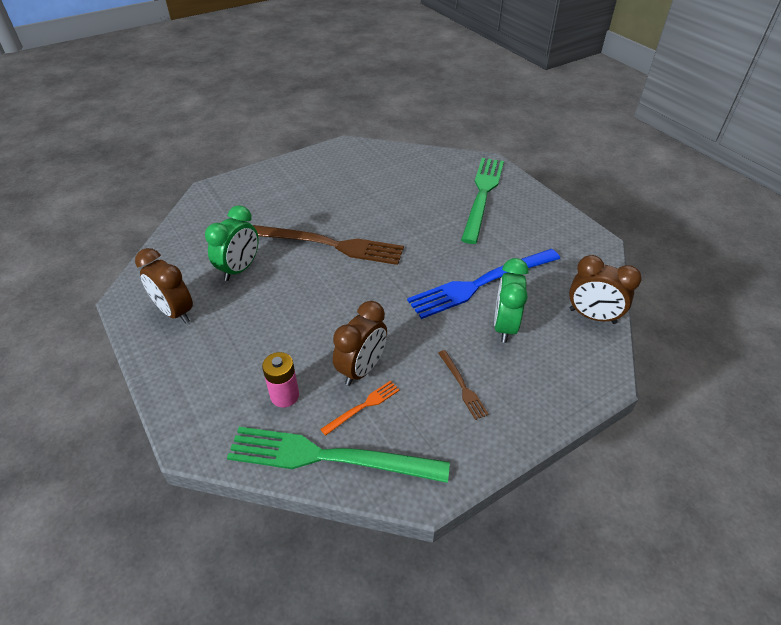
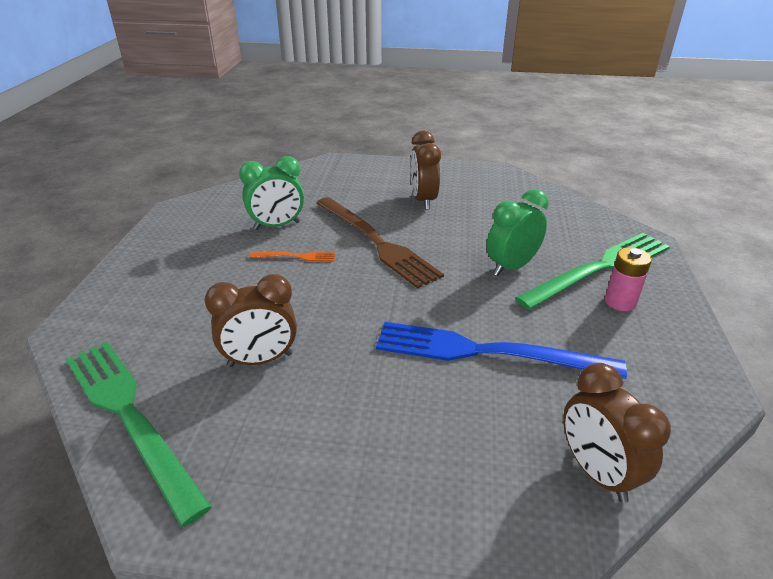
camera: 40 degrees right, 10 degrees down
(175, 312) = (191, 233): brown clock -> brown clock (423, 200)
(284, 395) = (172, 341): pink battery -> pink battery (620, 302)
(363, 406) = (216, 393): orange fork -> orange fork (296, 257)
(462, 386) = (331, 441): brown fork -> none
(504, 326) = (459, 411): green clock -> green clock (511, 267)

